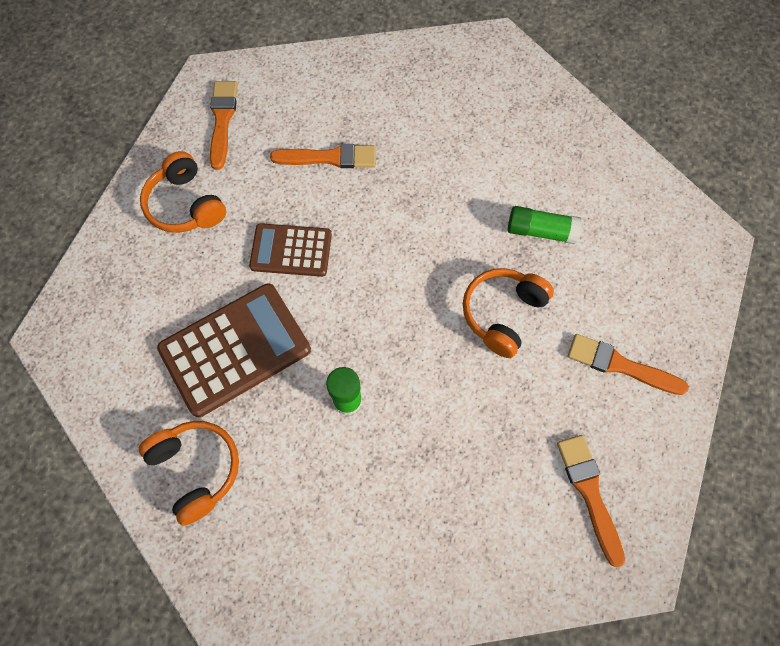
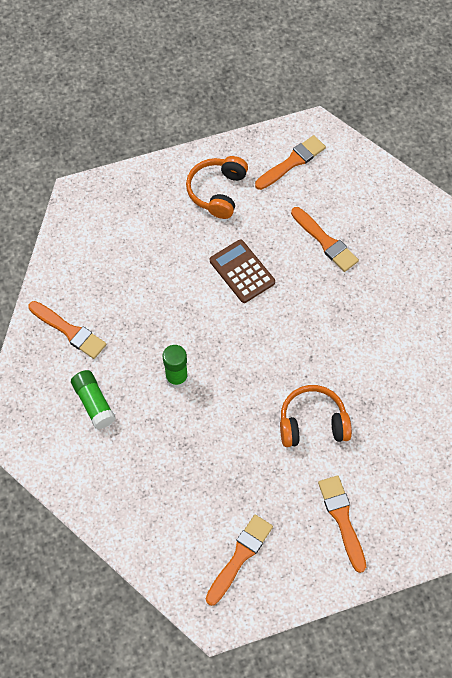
camera: 50 degrees right, 5 degrees down
(196, 469) = (69, 331): orange headphones -> orange brush
(235, 349) = (153, 293): brown calculator -> none
(540, 231) = (393, 404): green glue stick -> green glue stick (94, 403)

